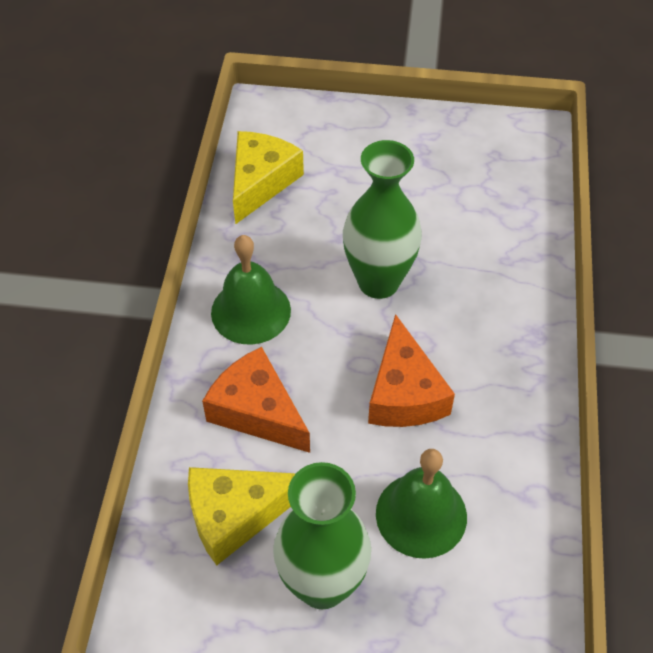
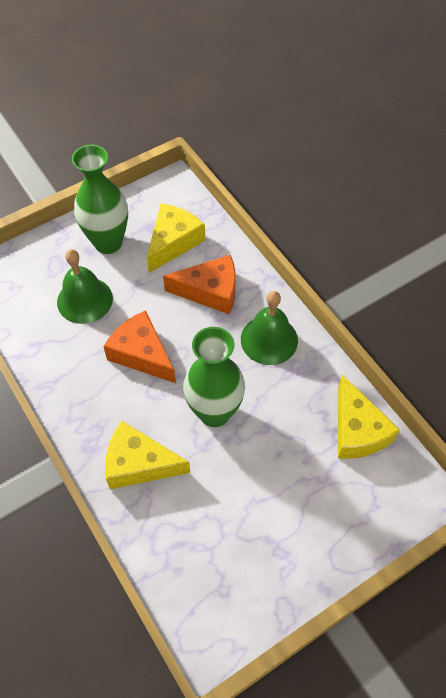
camera: 140 degrees right, 5 degrees up
(495, 287) = (139, 464): none -> yellow cheese

